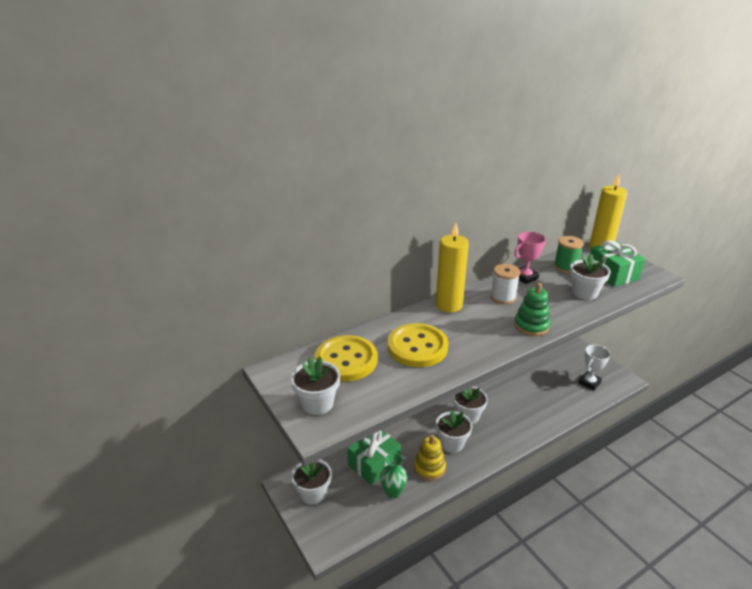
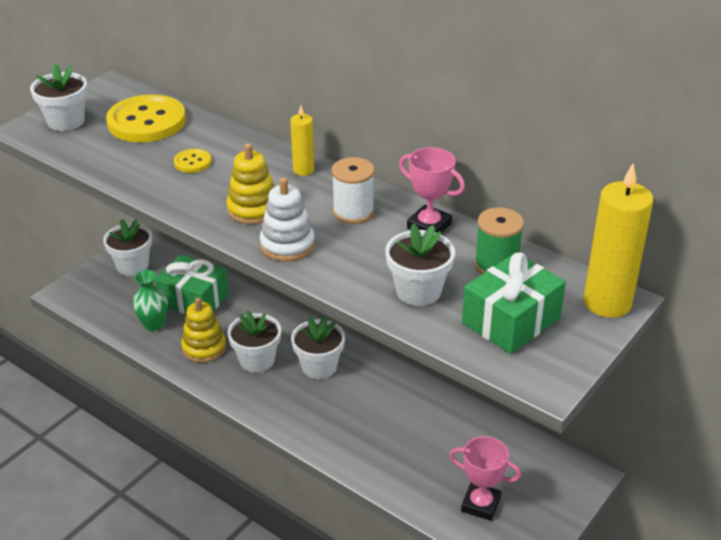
camera: 70 degrees right, 5 degrees up
(417, 347) = (192, 162): yellow button -> yellow button, size x0.45
(448, 305) = (303, 170): yellow candle -> yellow candle, size x0.53
(487, 331) = (253, 209): none -> yellow stacking toy
(531, 326) = (287, 245): green stacking toy -> white stacking toy
(589, 382) = (480, 504): white trophy -> pink trophy

